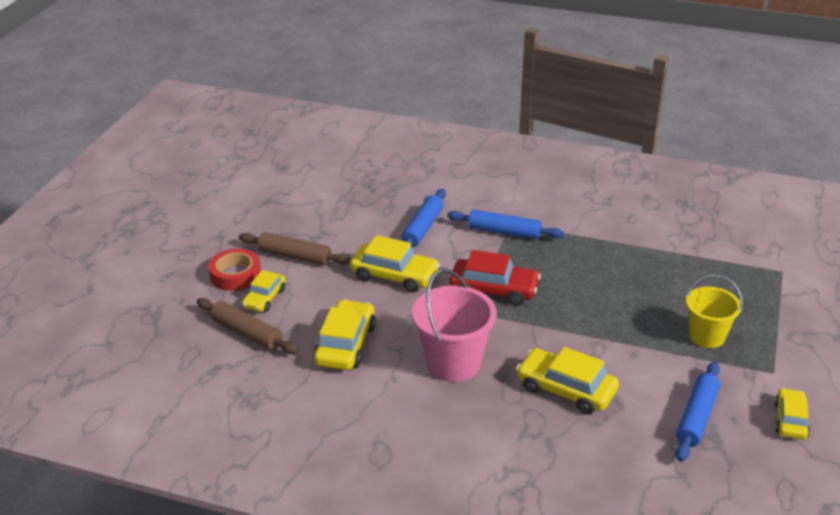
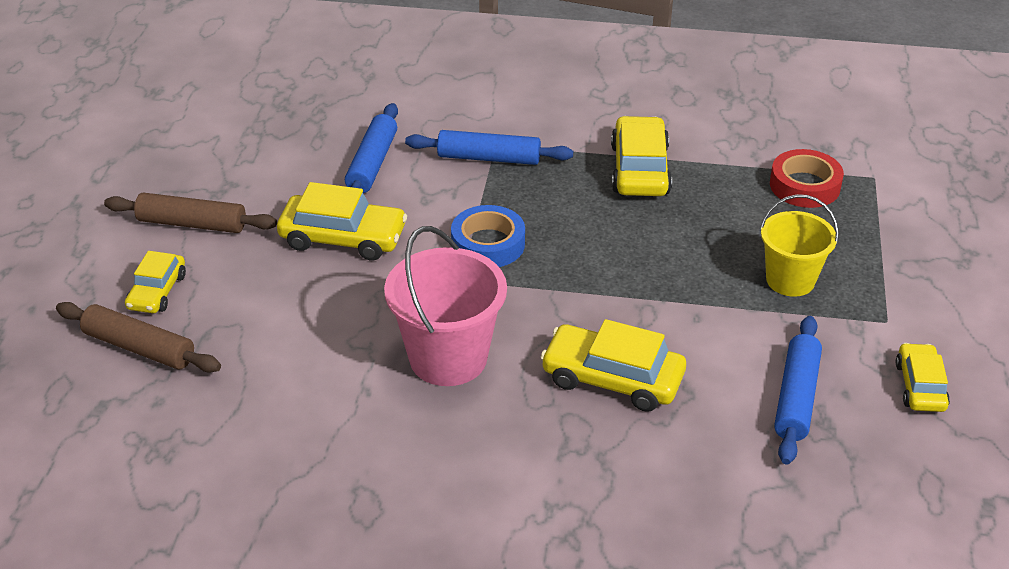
camera: 10 degrees left, 5 degrees up
(235, 275) = (108, 261): red tape -> red tape (804, 186)
(345, 344) = (288, 348): yellow car -> yellow car (640, 169)
(494, 290) = (488, 244): red car -> blue tape

